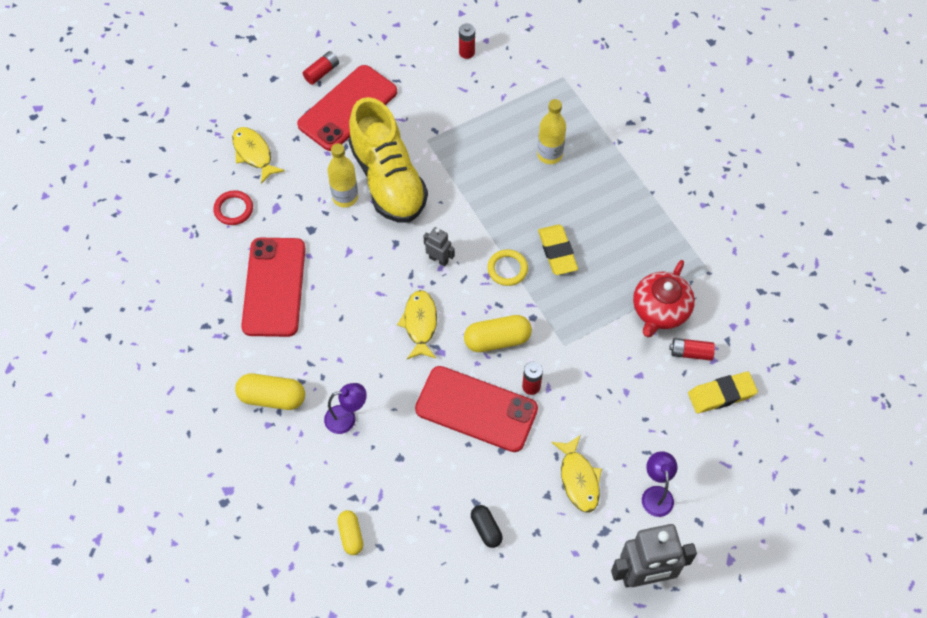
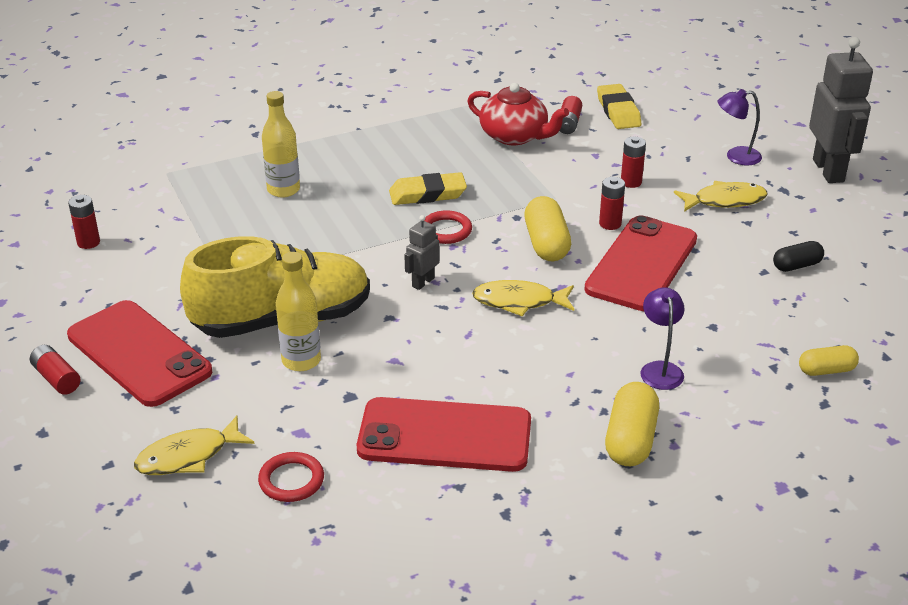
camera: 85 degrees left, 25 degrees down
(507, 269) = (446, 230): yellow ring -> red ring
(598, 403) = (631, 182): none -> red battery

